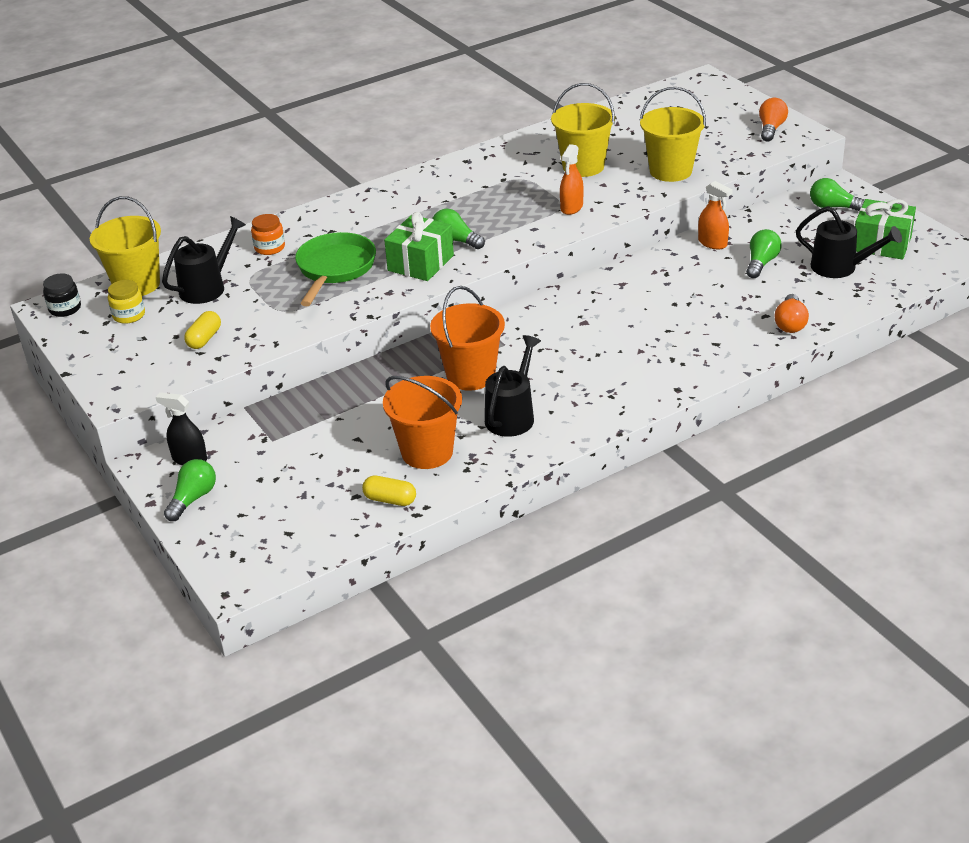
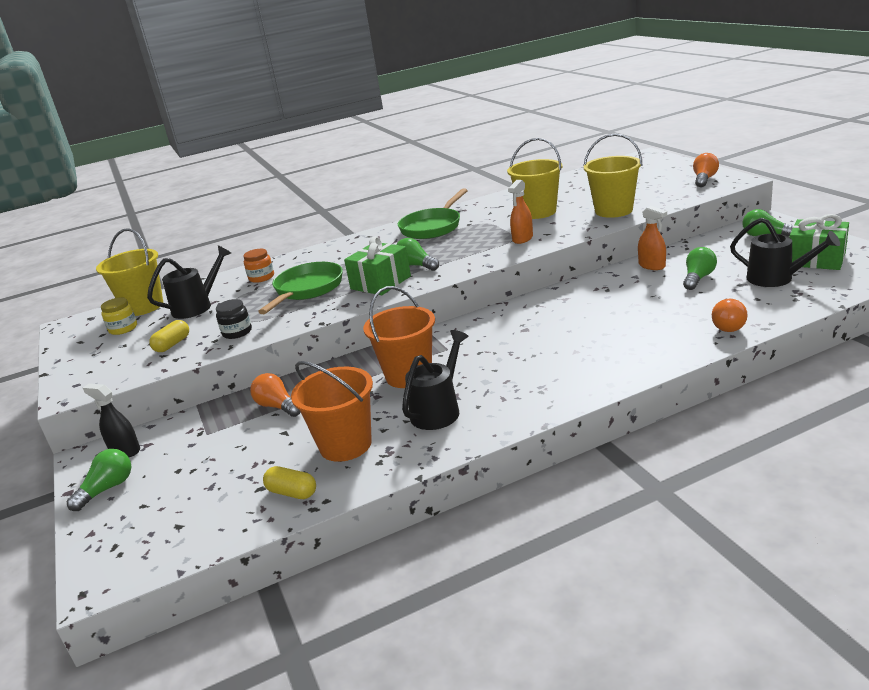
camera: 10 degrees right, 10 degrees down
(65, 308) = (77, 325): black jar -> black jar (237, 332)
(338, 410) = (277, 406): none -> orange light bulb
(460, 181) = (433, 227): none -> green pan

